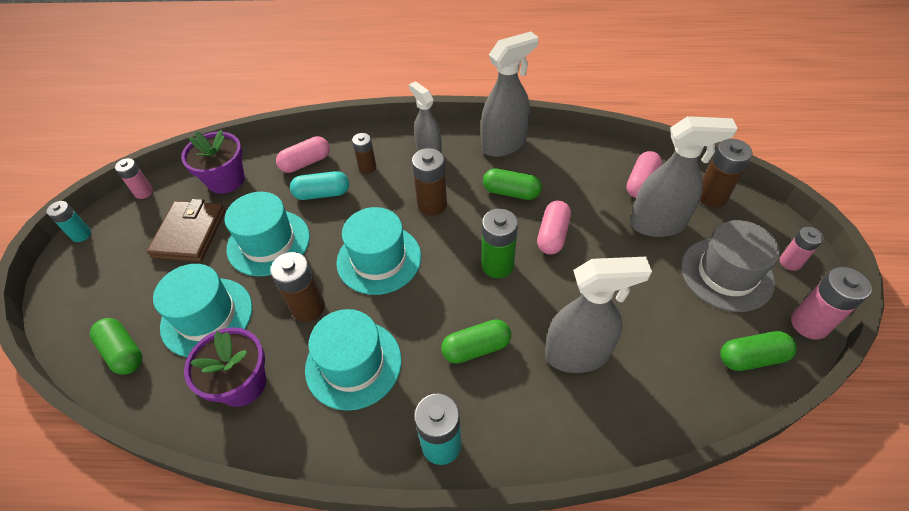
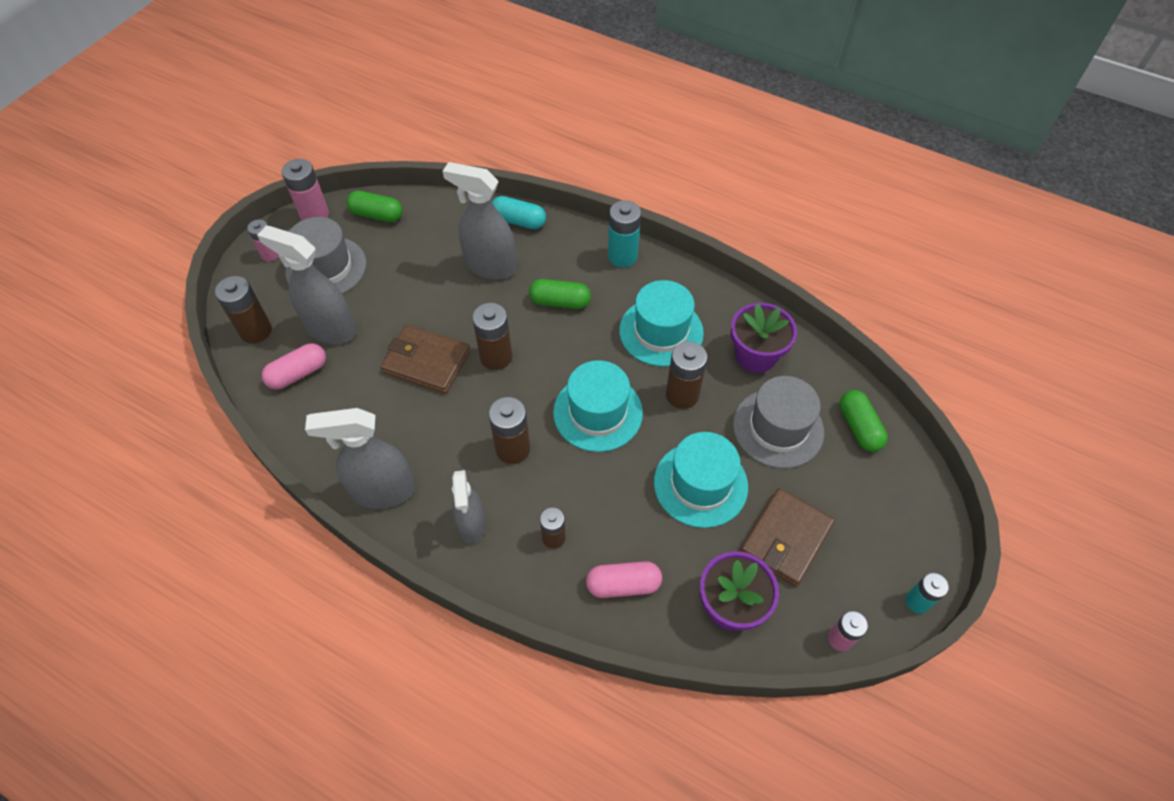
camera: 155 degrees left, 5 degrees up
(207, 316) = (778, 428): turquoise hat -> grey hat
(322, 194) = (621, 523): turquoise capsule -> turquoise capsule (518, 221)
(497, 265) = (496, 357): green battery -> brown battery
(511, 192) = (426, 424): green capsule -> none
(552, 235) = (426, 362): pink capsule -> brown wallet

